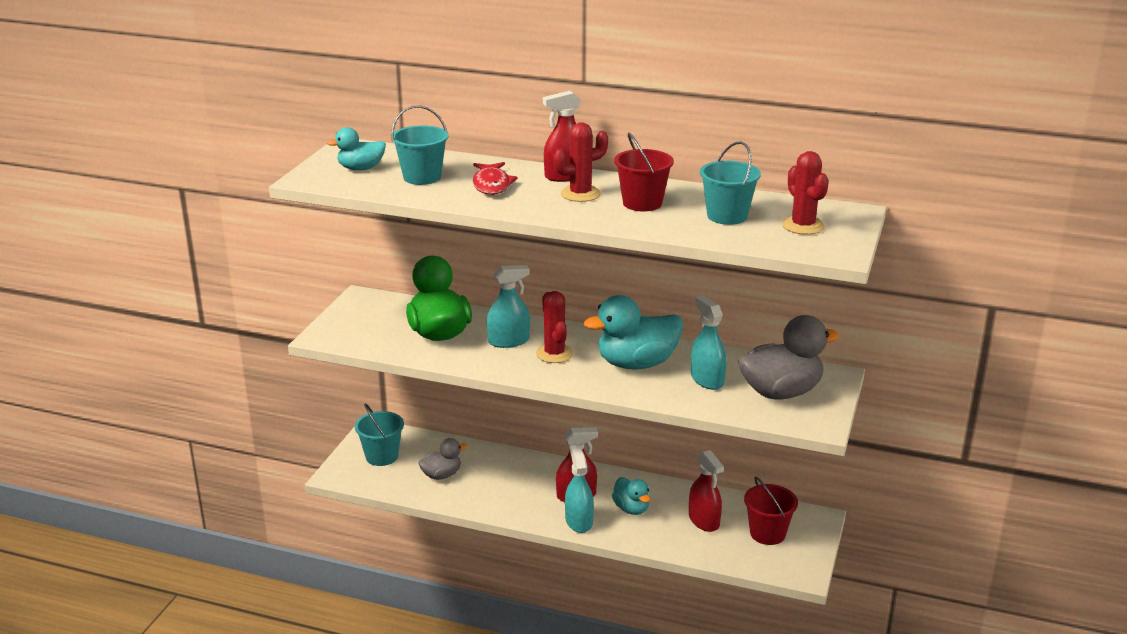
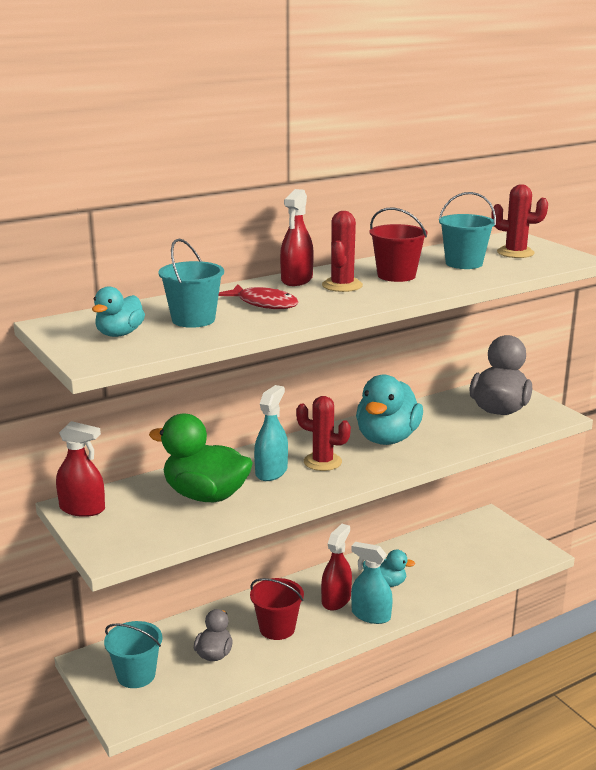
camera: 50 degrees left, 5 degrees down
(704, 520) = (438, 560): red spray bottle -> red spray bottle (82, 509)
(707, 379) = (447, 425): turquoise spray bottle -> none
(767, 533) = (483, 543): red bucket -> red bucket (277, 628)

